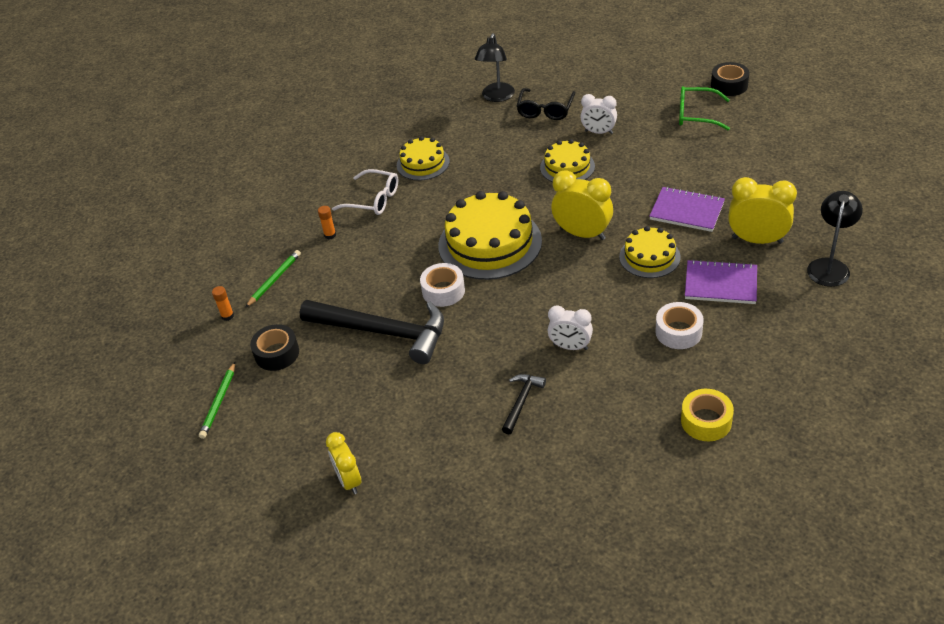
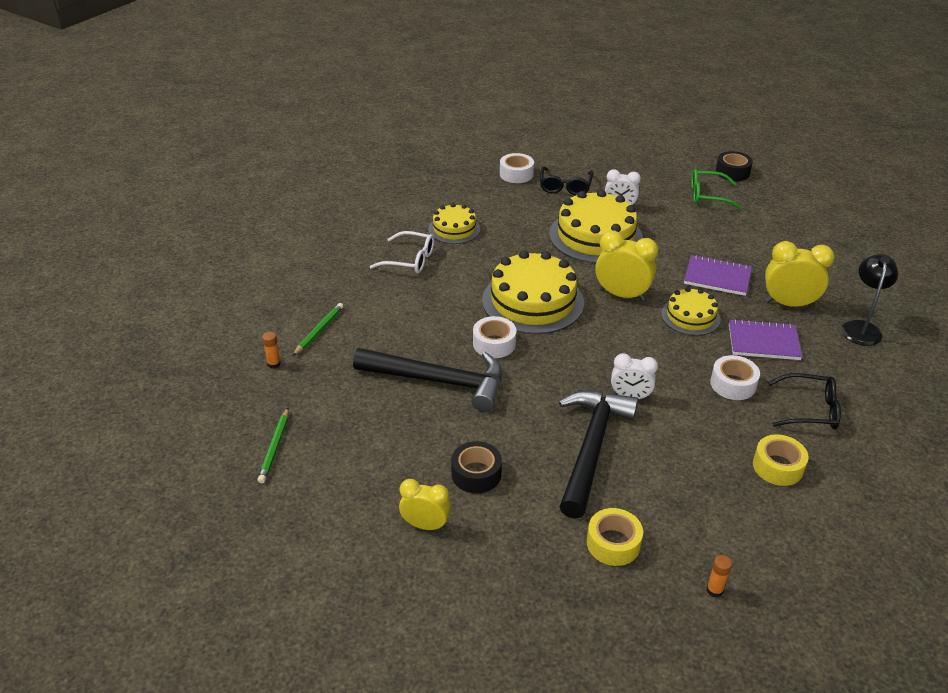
camera: 10 degrees left, 5 degrees down
(277, 353) = (331, 400): black tape -> black tape (476, 474)
(330, 235) = (370, 291): orange glue stick -> orange glue stick (714, 590)
(349, 481) = (425, 525): yellow clock -> yellow clock turned 135 degrees clockwise
(496, 97) = (516, 174): black lamp -> white tape
(521, 401) = (591, 448): black hammer -> black hammer, size x2.17
(525, 500) = (613, 543): none -> yellow tape
(567, 167) = (595, 236): yellow cake -> yellow cake, size x1.78
(753, 359) = (810, 410): none -> black glasses

